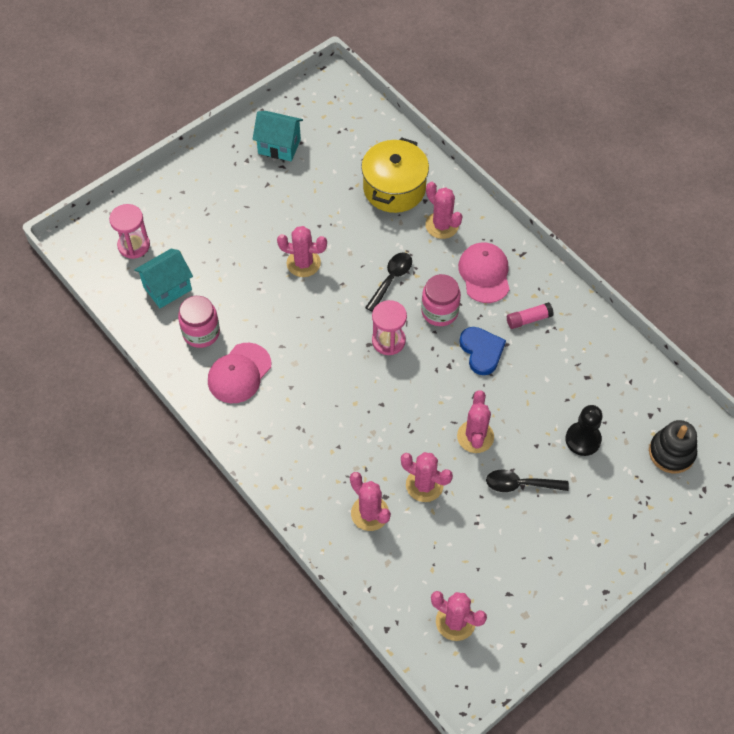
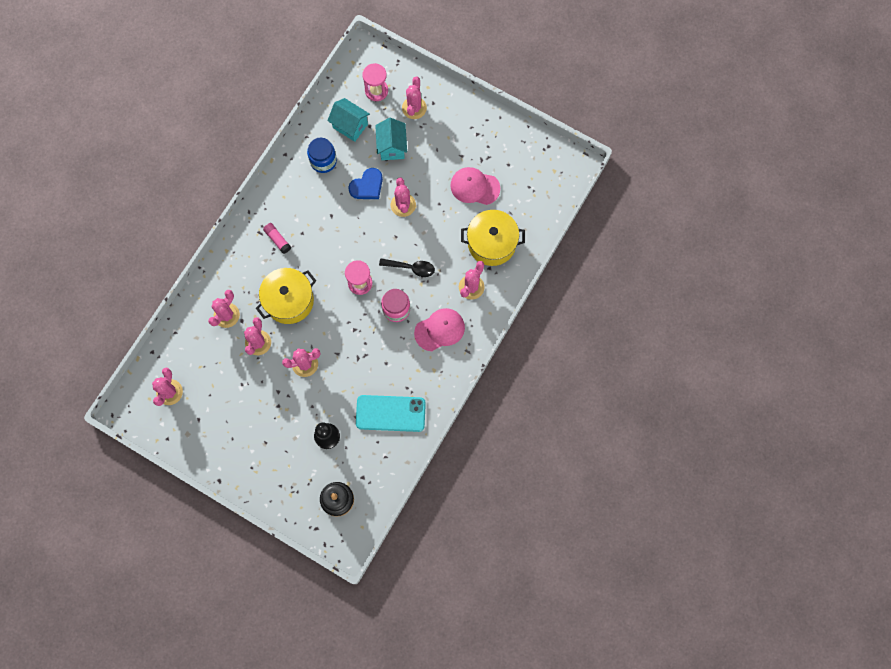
camera: 70 degrees right, 15 degrees up
(179, 213) = (414, 108): none -> pink cactus
(201, 332) = (323, 161): pink jar -> blue jar
(239, 373) = (301, 197): pink cap -> pink cap (474, 187)
(279, 146) = (498, 151): turquoise house -> turquoise house (392, 147)
(379, 430) = (289, 300): none -> yellow pot
(481, 351) = (374, 348): blue heart -> blue heart (367, 186)
(520, 484) = (279, 404): black spoon -> none
(528, 319) = (412, 372): pink glue stick -> pink glue stick (277, 239)
(575, 358) = (390, 413): none -> turquoise phone

